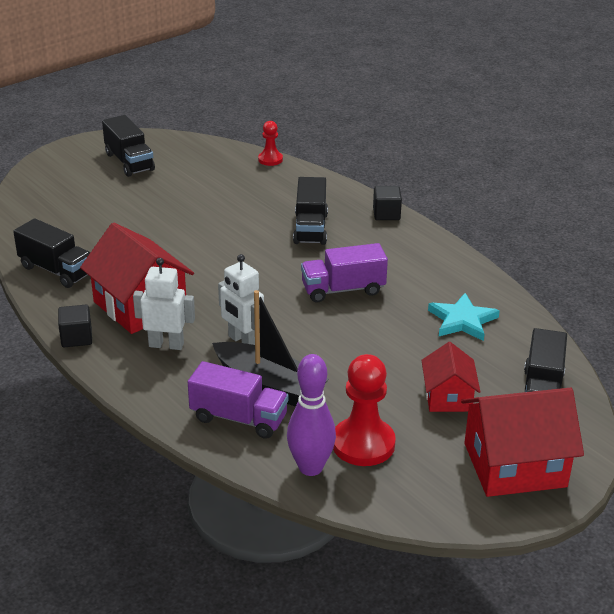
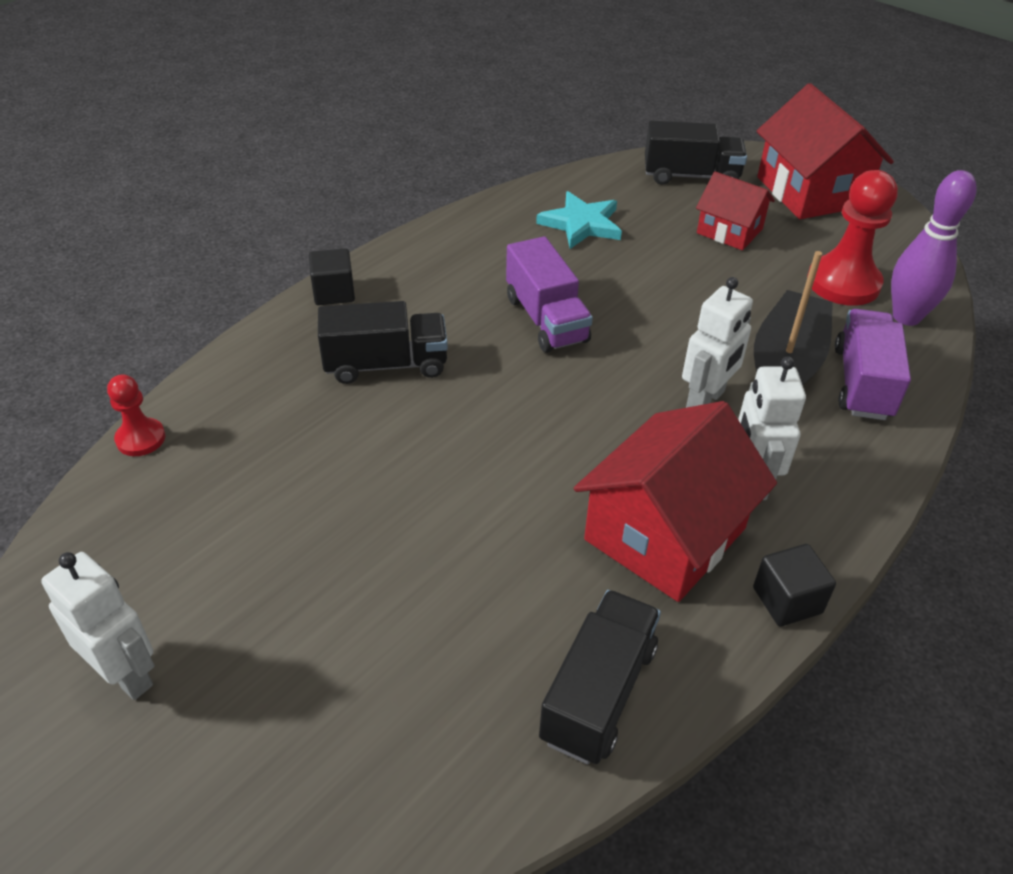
camera: 100 degrees left, 10 degrees up
(129, 162) = (126, 674): black truck -> white robot
(448, 397) = (729, 231): red house -> red house turned 45 degrees clockwise

